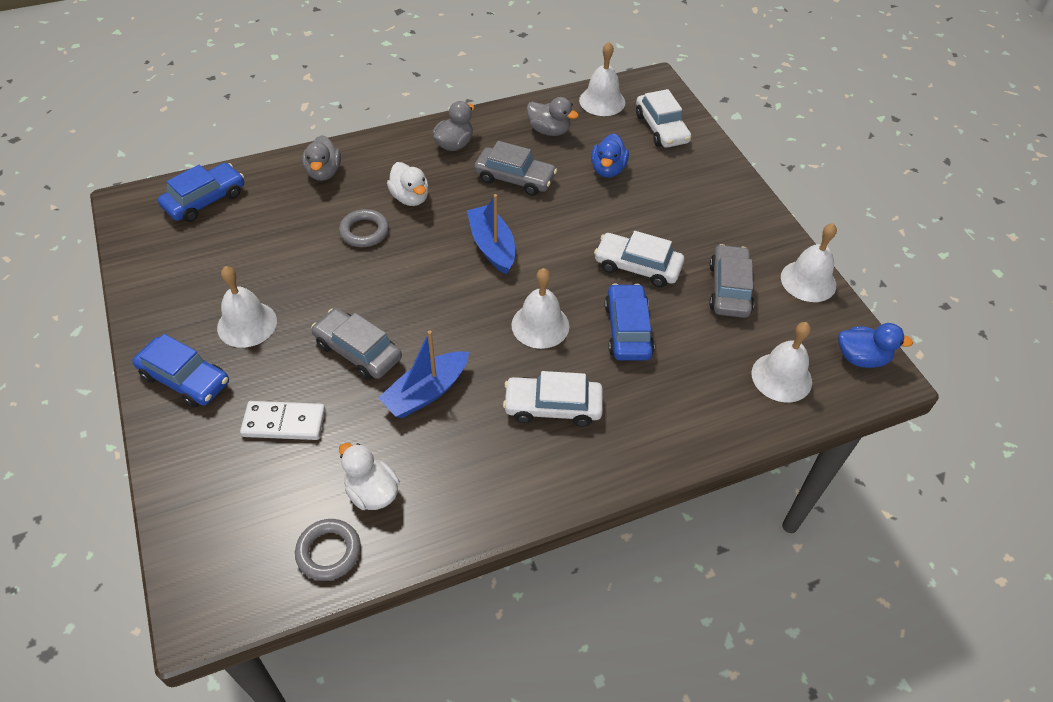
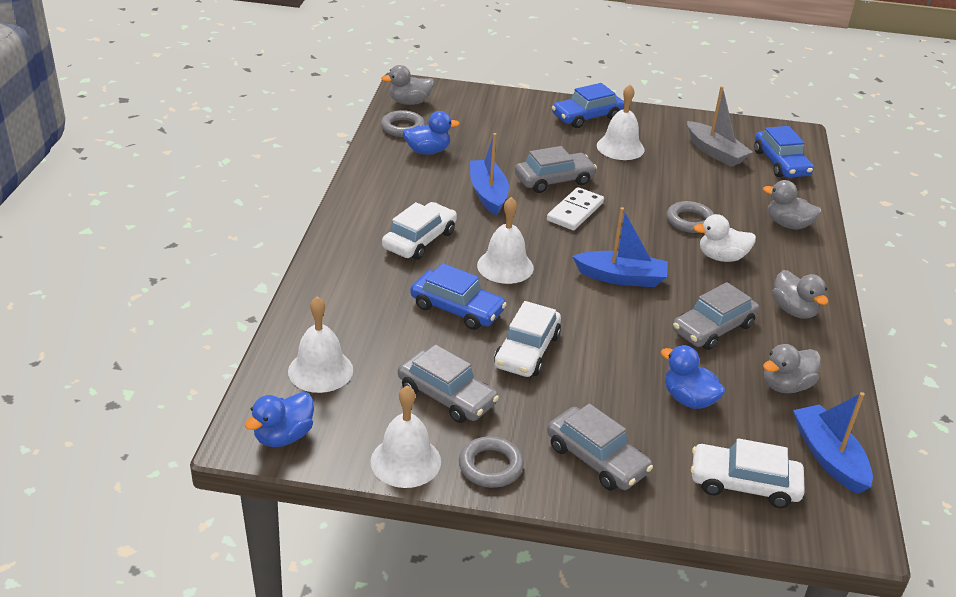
camera: 120 degrees right, 15 degrees down
(210, 250) = (715, 152): none -> grey boat
(251, 584) = (409, 102): none -> grey duck
(284, 422) = (515, 138): white domino -> white domino (575, 212)
(372, 492) = (428, 151): white duck -> blue duck
(602, 101) = (829, 457): white bell -> blue boat
(637, 266) = (527, 350): white car -> white car turned 150 degrees clockwise
(707, 193) = (596, 459): none -> grey car
(766, 238) = (490, 466): none -> grey ring

